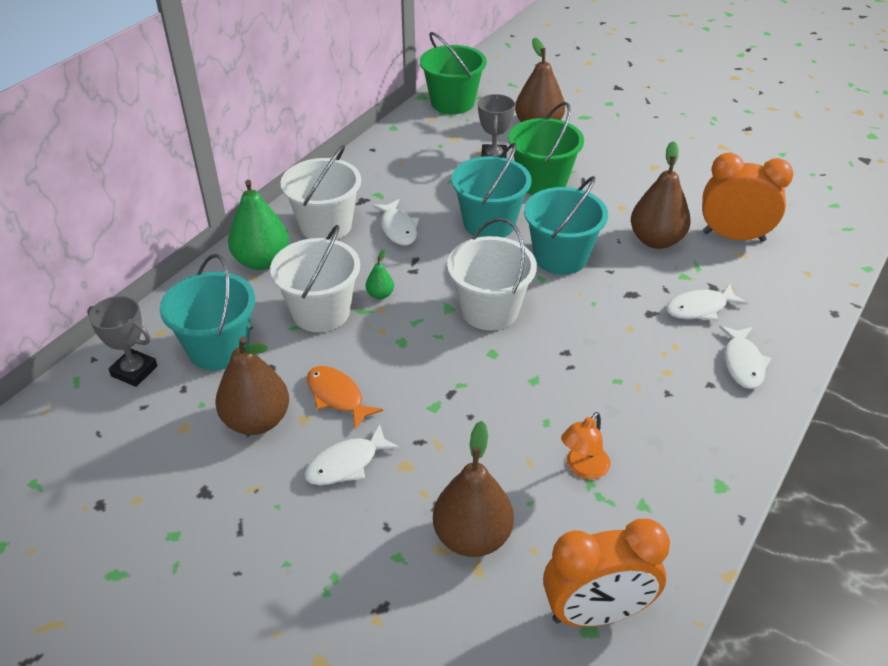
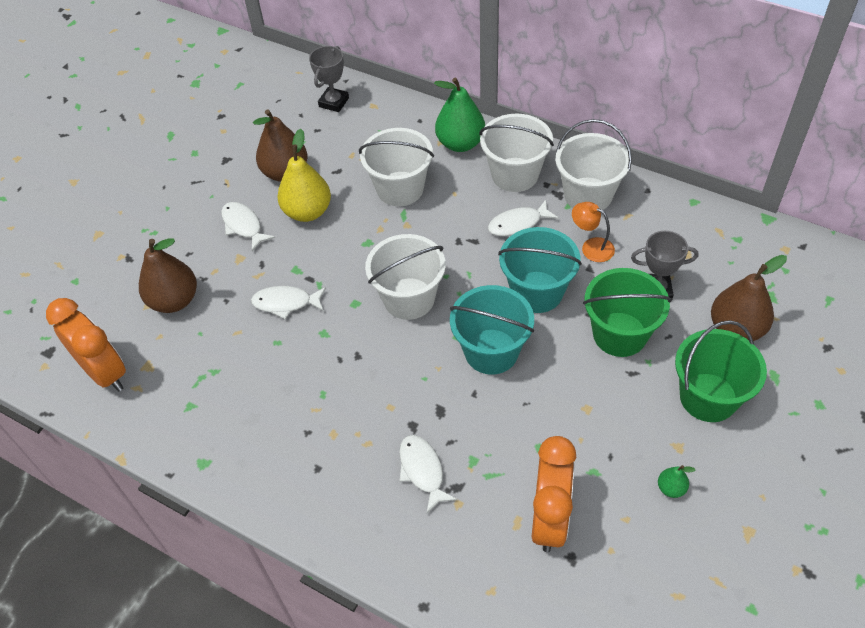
camera: 90 degrees right, 10 degrees up
(219, 349) = (357, 139): turquoise bucket -> none
(337, 396) = (307, 212): orange fish -> yellow pear
(369, 182) = (588, 195): none -> white bucket
(380, 295) = (424, 222): green pear -> green pear (671, 488)
(452, 103) = (763, 246): green bucket -> green bucket (708, 397)
(583, 468) = (228, 367): orange lamp -> orange lamp (591, 247)
(596, 613) = (105, 373): orange clock -> orange clock turned 150 degrees clockwise
(656, 240) = (531, 438): brown pear -> none
(742, 363) = (344, 500): white fish -> white fish (286, 303)

